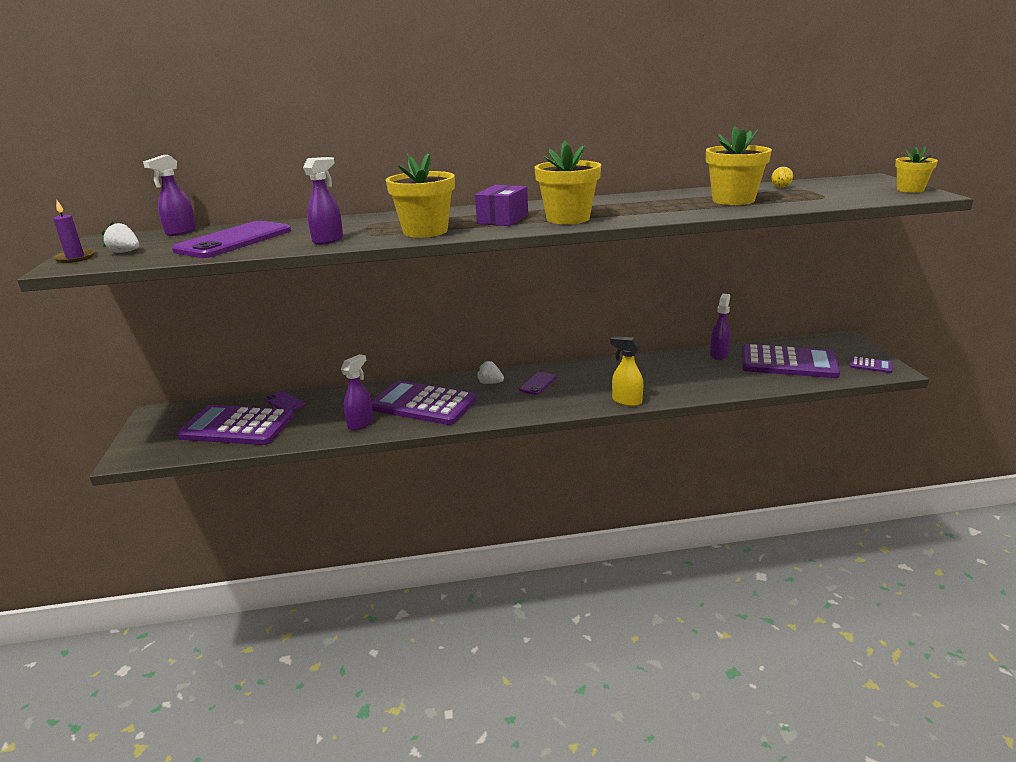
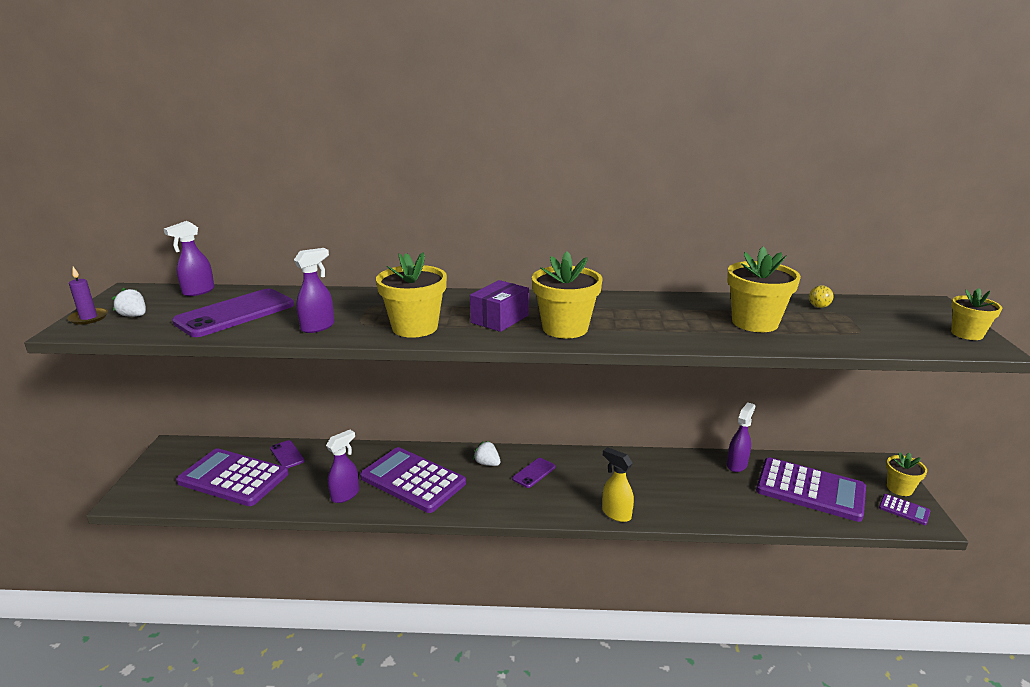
camera: 10 degrees right, 0 degrees up
(861, 352) = (899, 488): none -> yellow flower pot

